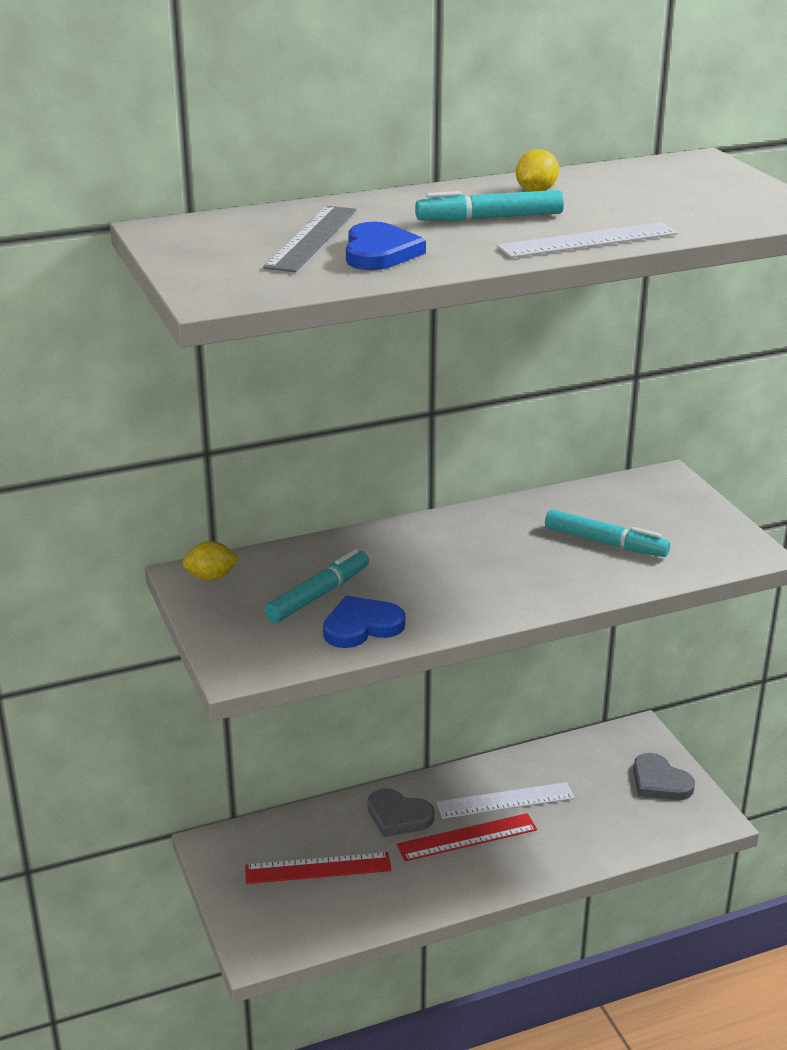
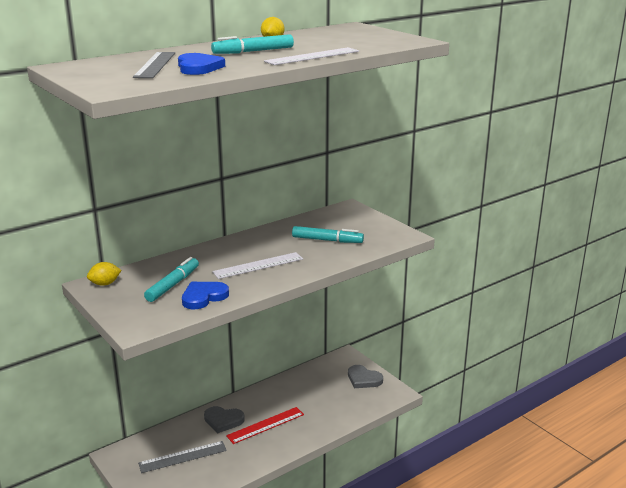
camera: 15 degrees left, 5 degrees down
(318, 868) = (183, 457): red ruler -> grey ruler
(505, 800) = (282, 402): white ruler -> white ruler (258, 265)

